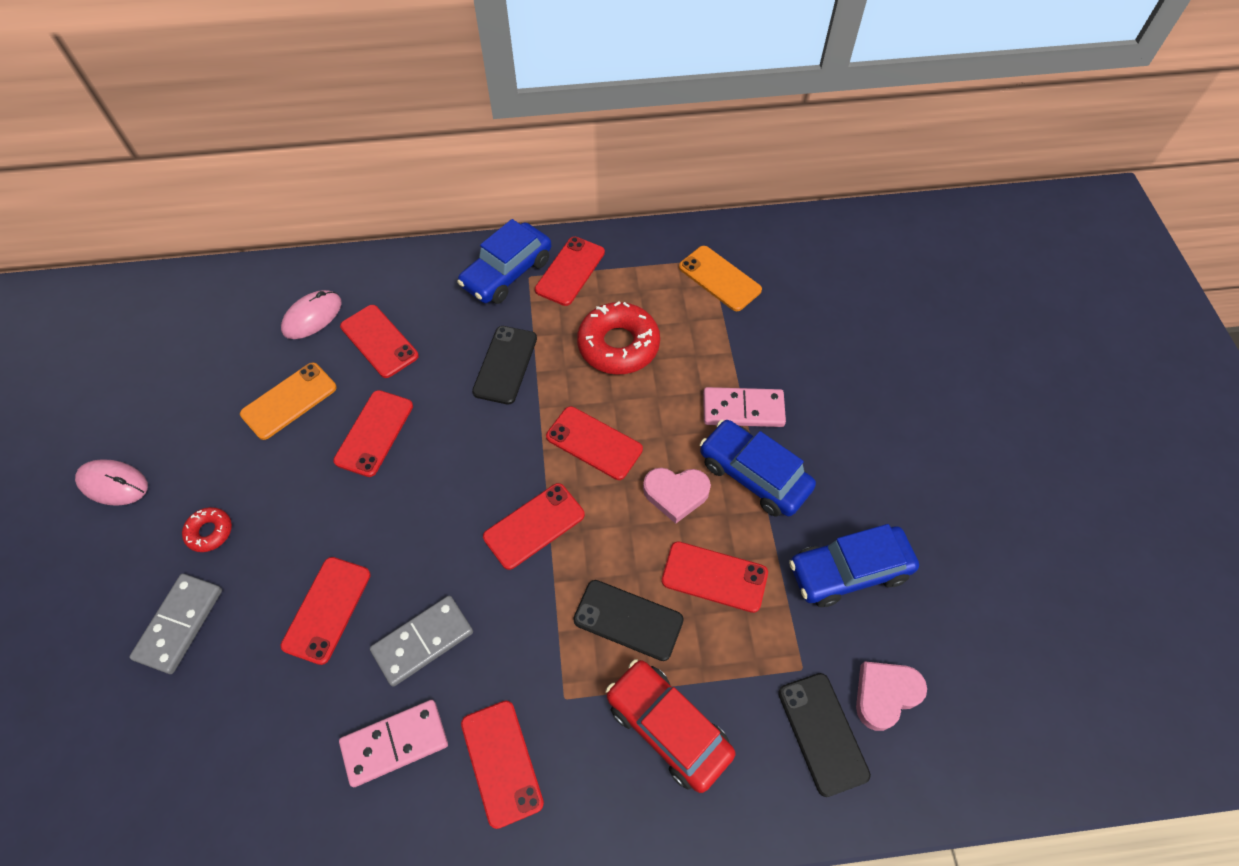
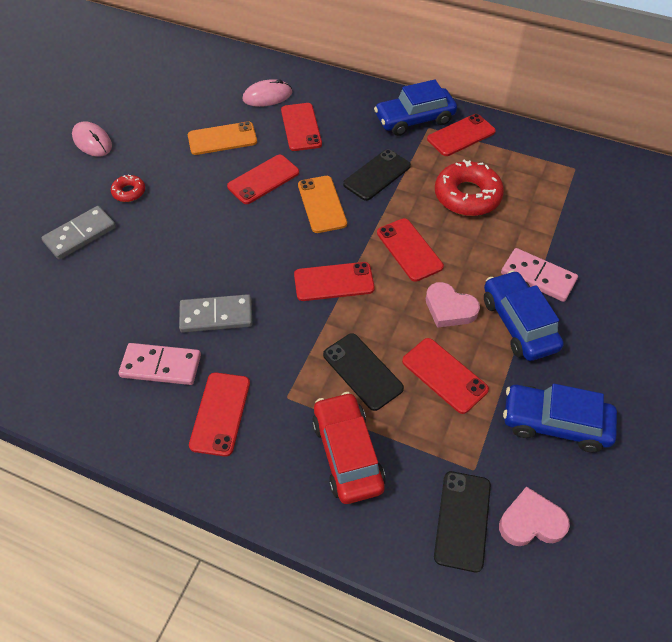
camera: 30 degrees right, 5 degrees down
(327, 609) = (169, 268): red phone -> none
(719, 278) = (574, 183): orange phone -> orange phone (322, 204)

